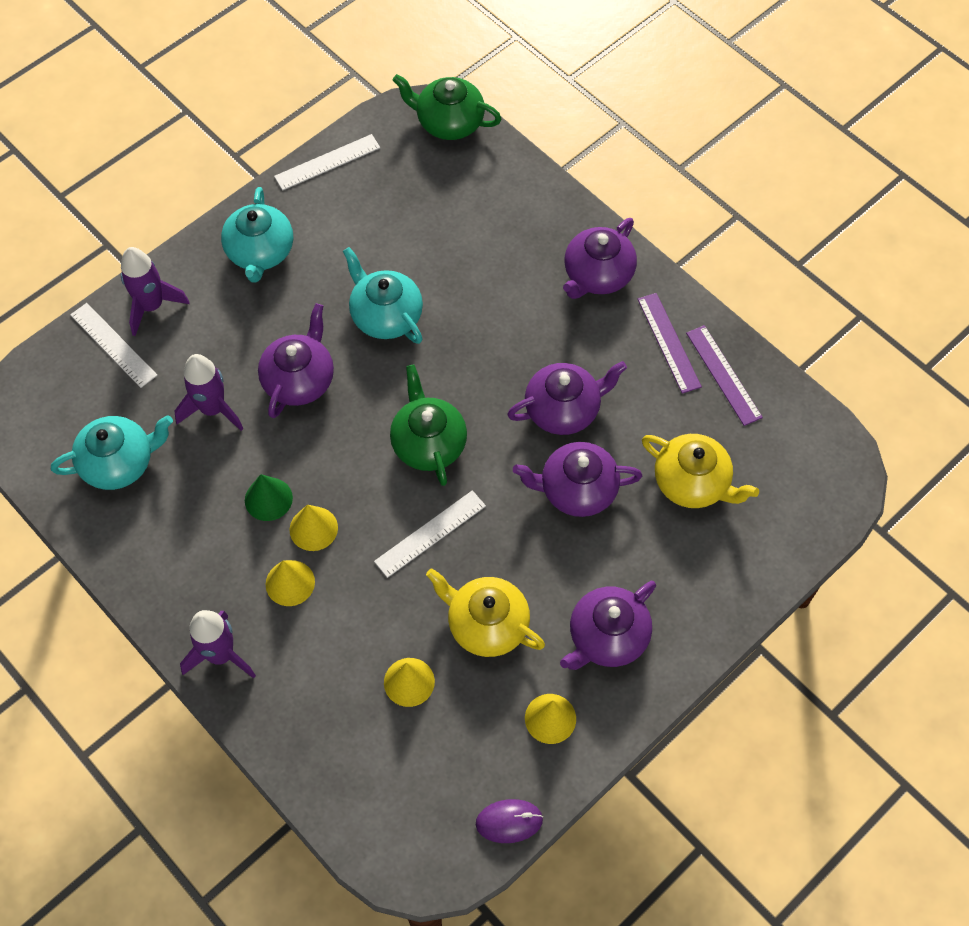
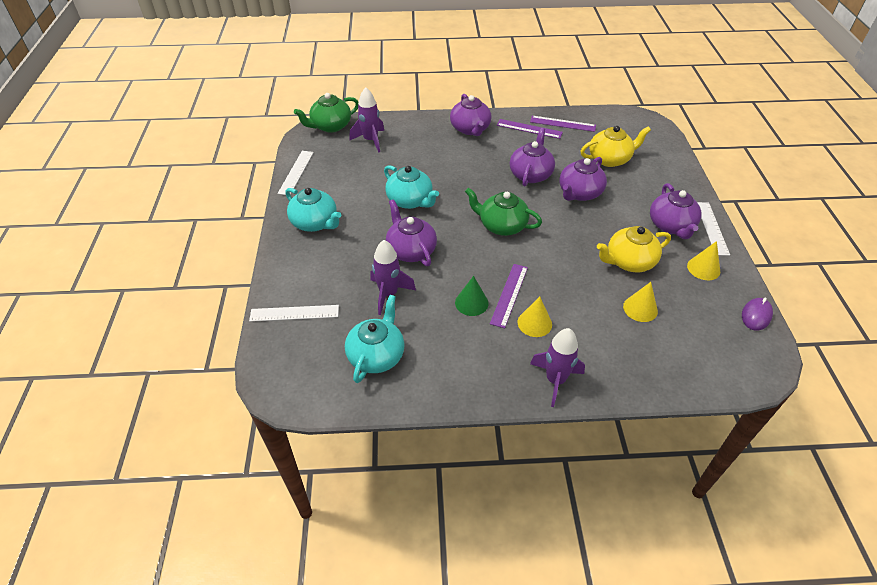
camera: 50 degrees left, 15 degrees down
(152, 306) = (291, 282): purple rocket -> purple rocket (370, 140)
(313, 528) = (509, 295): yellow cone -> purple ruler
(385, 315) = (410, 201): turquoise teapot -> turquoise teapot turned 135 degrees counterclockwise
(430, 533) = (556, 253): white ruler -> white ruler (711, 228)

